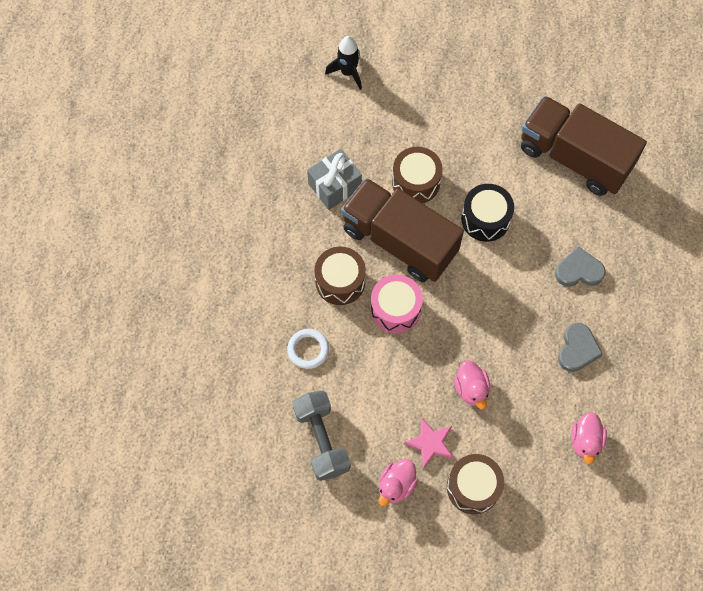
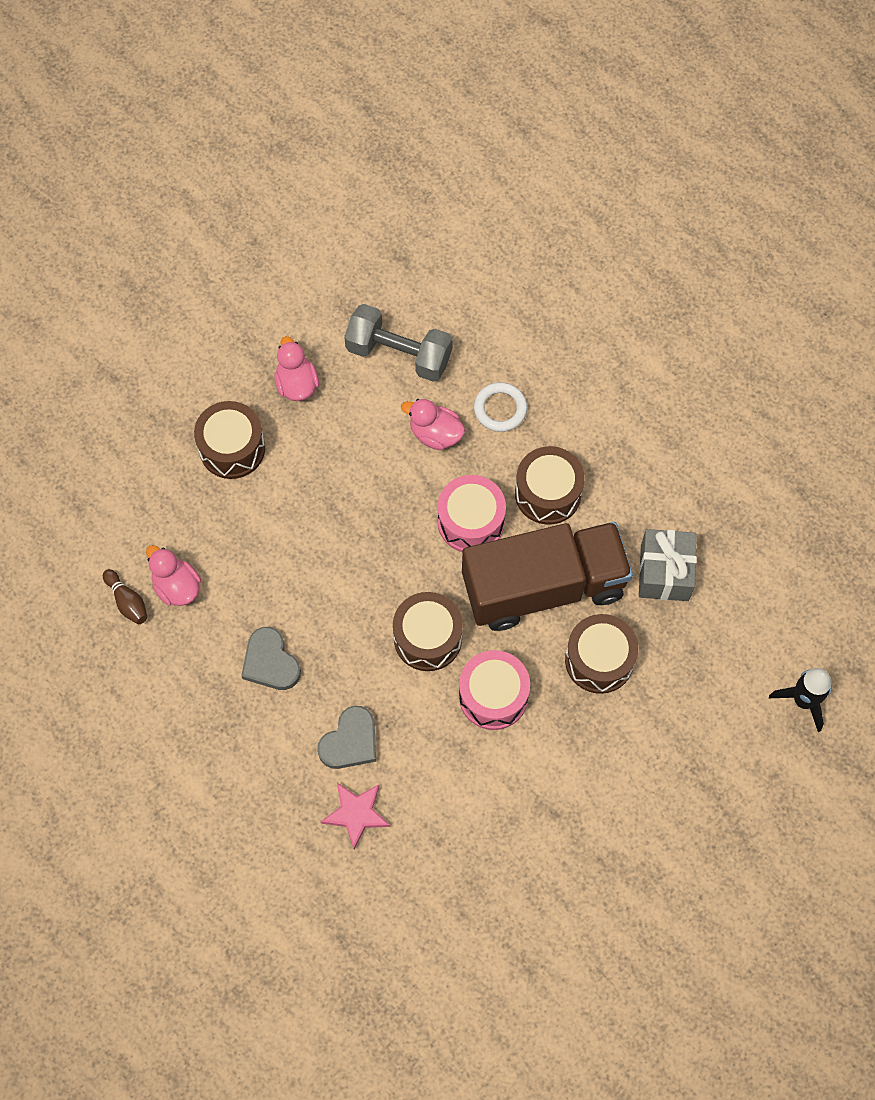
camera: 130 degrees right, 0 degrees up
(430, 443) = (307, 444): pink star -> pink star (356, 814)
(471, 389) = (325, 525): pink duck -> pink duck (435, 434)
(485, 219) = (493, 696): black drum -> pink drum
(485, 277) = (427, 638): none -> brown drum
(574, 158) = (484, 860): brown truck -> none
(621, 462) = (127, 601): none -> brown bowling pin

